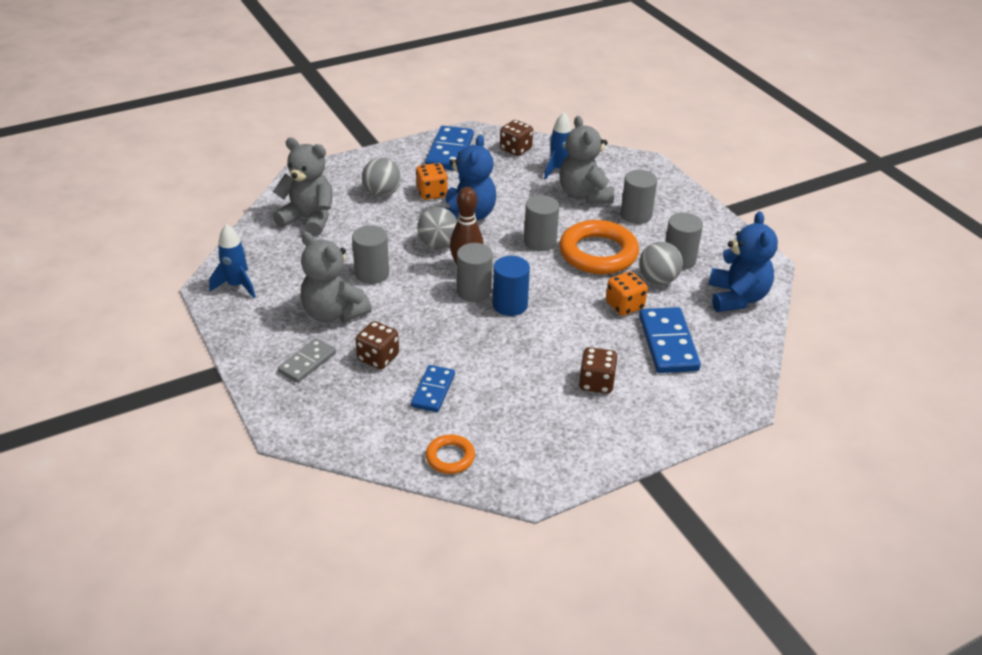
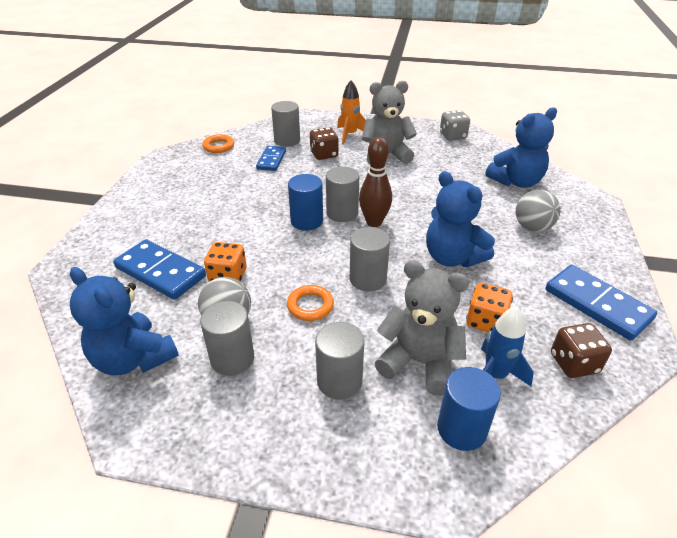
camera: 130 degrees right, 0 degrees up
(237, 286) = (453, 136): blue rocket -> grey dice
(307, 362) = (350, 135): grey domino -> orange rocket
(309, 219) = (516, 182): grey teddy bear -> blue teddy bear
(372, 273) = (414, 182): grey cylinder -> grey cylinder (287, 140)
(432, 193) = (511, 254): orange dice -> orange dice (485, 321)
(433, 390) = (271, 160): blue domino -> blue domino turned 45 degrees clockwise
(438, 244) = (422, 223): grey ball -> none
(596, 383) = (184, 216): brown dice -> none
(598, 253) = (310, 306): orange ring -> orange ring, size x0.50
(608, 169) = (461, 429): none -> blue cylinder

